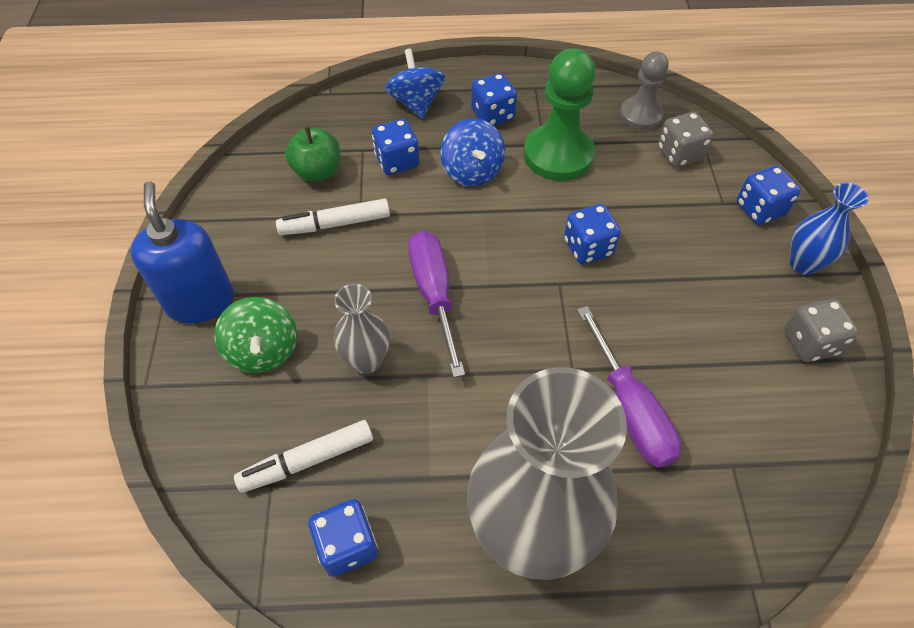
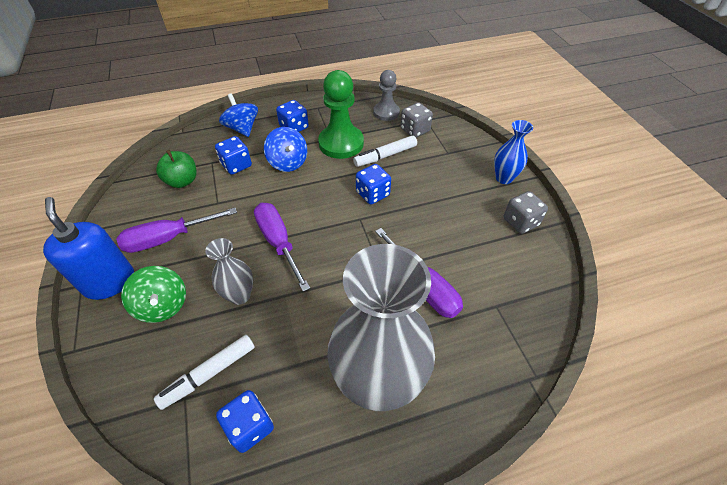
camera: 15 degrees left, 5 degrees down
(286, 255) = (169, 238): none -> purple screwdriver
(335, 224) = (201, 212): white marker -> white marker (385, 156)
(760, 209) = (470, 152): blue dice -> none

